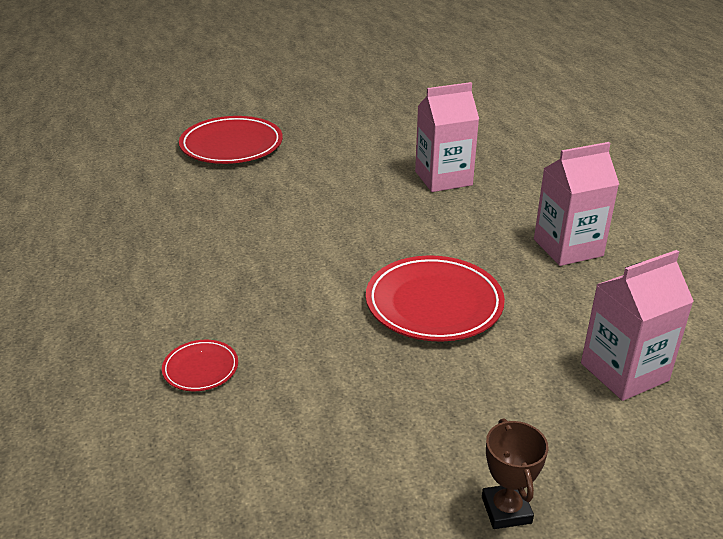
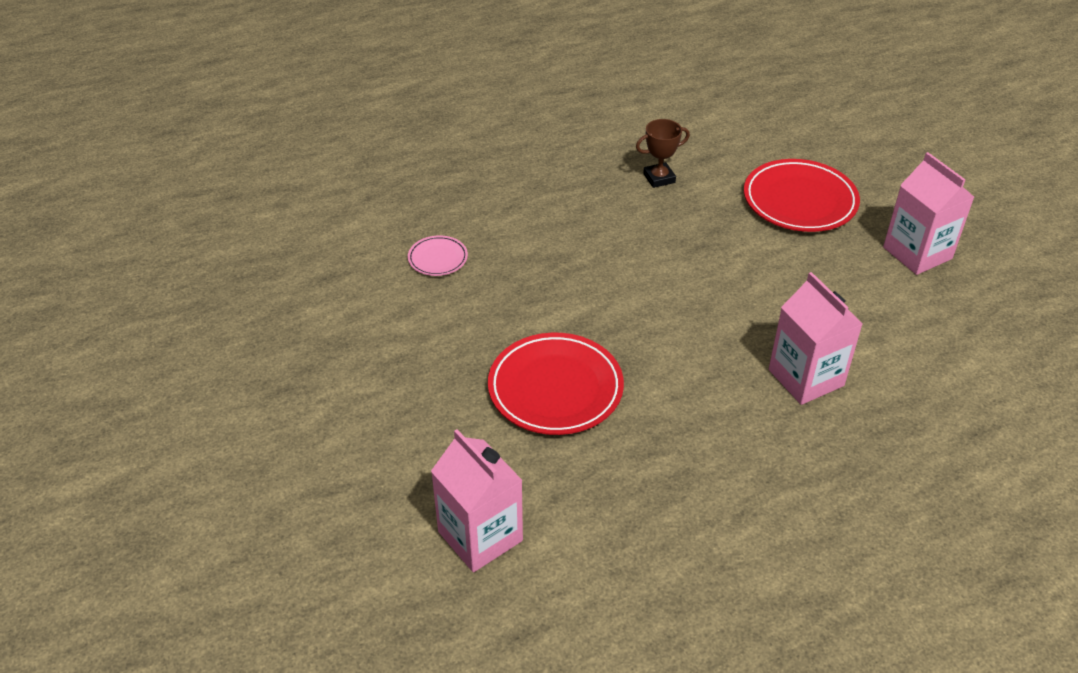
camera: 80 degrees right, 10 degrees up
(200, 368) = (438, 258): red plate -> pink plate
(506, 510) = (306, 449): brown trophy -> brown trophy (659, 178)
(568, 248) = (691, 496): pink carton -> pink carton (917, 253)

